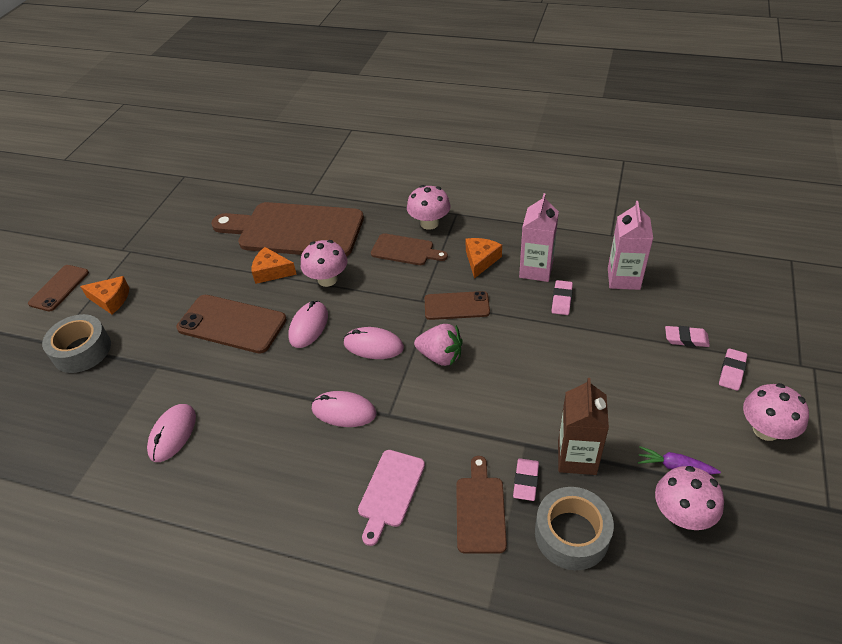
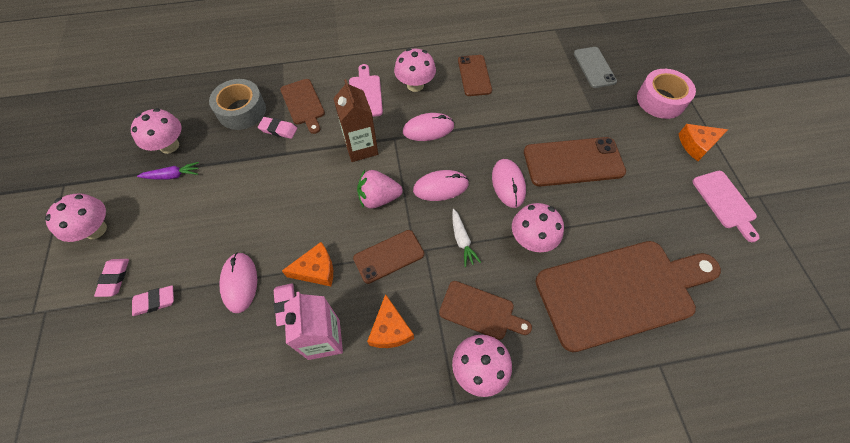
camera: 150 degrees right, 15 degrees up
(59, 288) = (753, 138): brown phone -> brown phone (474, 75)
(82, 350) = (660, 100): grey tape -> pink tape
(94, 415) = (594, 67): none -> grey phone
(152, 254) = (725, 202): none -> pink cutting board
(173, 434) = (531, 76): pink mouse -> pink mouse (239, 283)
(271, 271) = (592, 227): orange cheese -> orange cheese (316, 270)
(318, 479) = (415, 85): none -> pink mushroom
(385, 297) = (462, 240): none -> white carrot
(405, 250) = (480, 311): brown cutting board -> brown cutting board turned 150 degrees counterclockwise
(526, 481) = (278, 130): pink eraser -> pink eraser turned 60 degrees counterclockwise
(577, 457) = (245, 157): brown carton -> brown carton (361, 148)
(623, 278) = (222, 365): pink carton -> none

